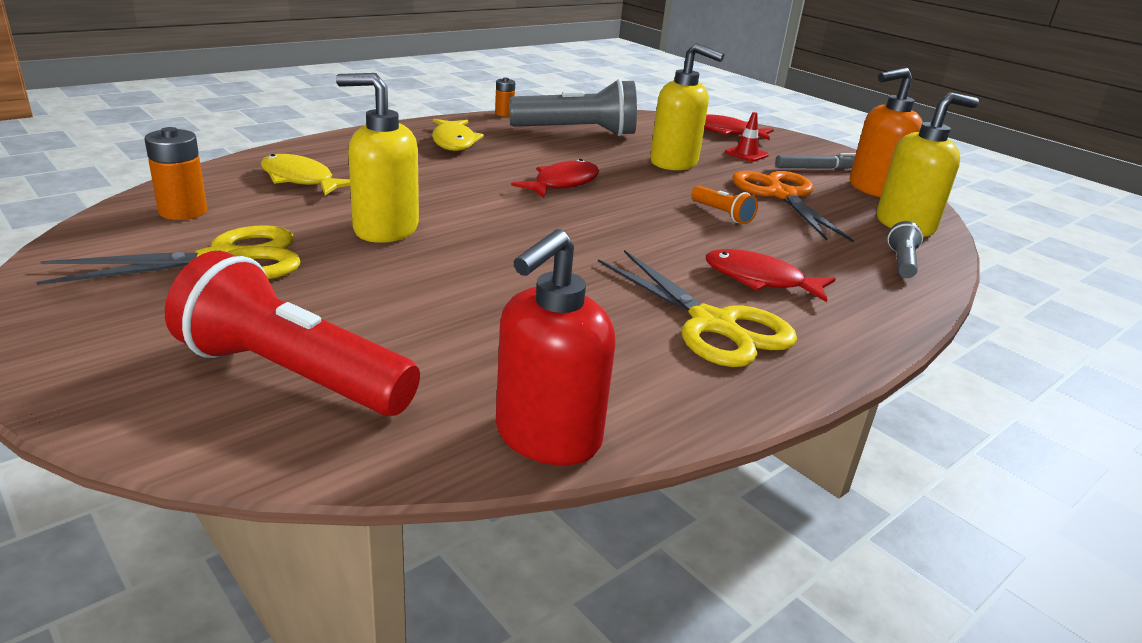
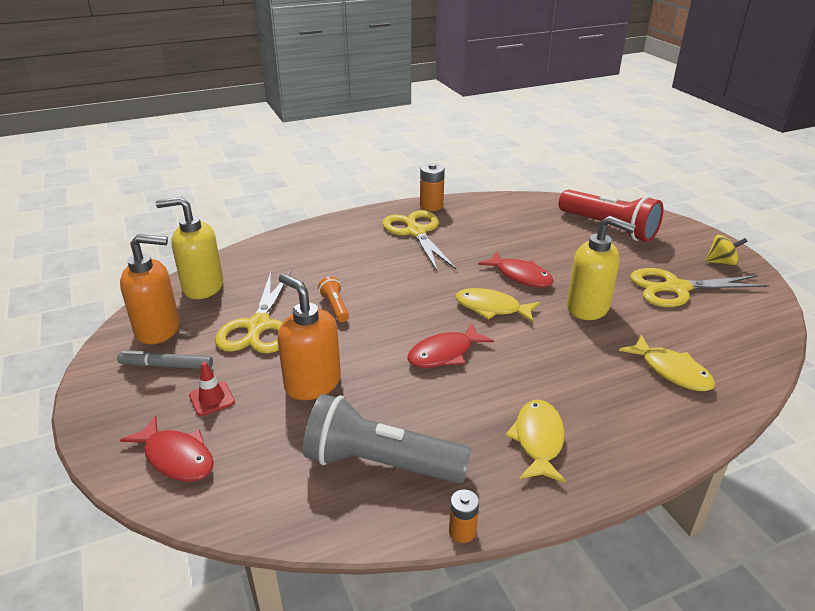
camera: 160 degrees left, 5 degrees up
(81, 310) = (721, 263): none -> yellow spinning top
(183, 211) = (733, 334): orange battery -> orange battery (431, 206)
(524, 222) = (491, 308): none -> yellow fish
(547, 437) = (511, 201): red soap dispenser -> none
(674, 163) = (312, 383): yellow soap dispenser -> orange soap dispenser
(760, 280) = (366, 253): red fish -> red fish (521, 276)
(782, 195) = (258, 326): orange scissors -> yellow scissors
(901, 262) = (259, 257): grey flashlight -> none

